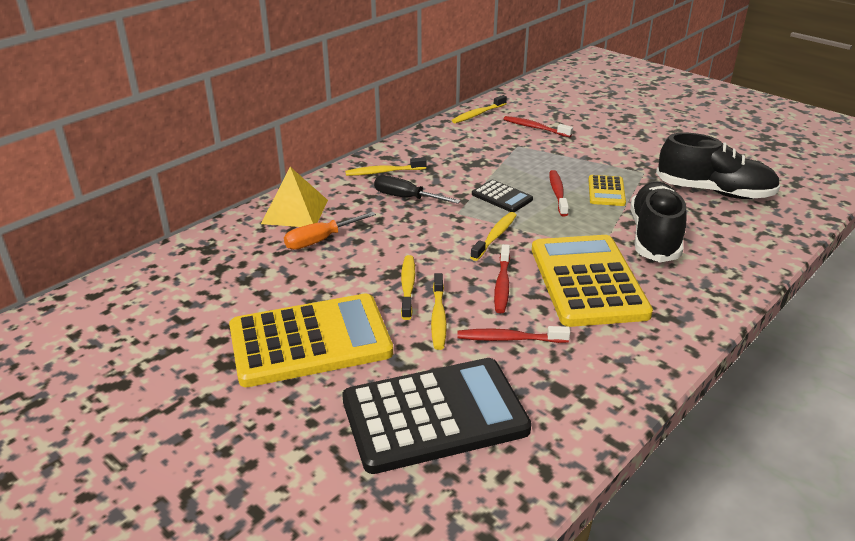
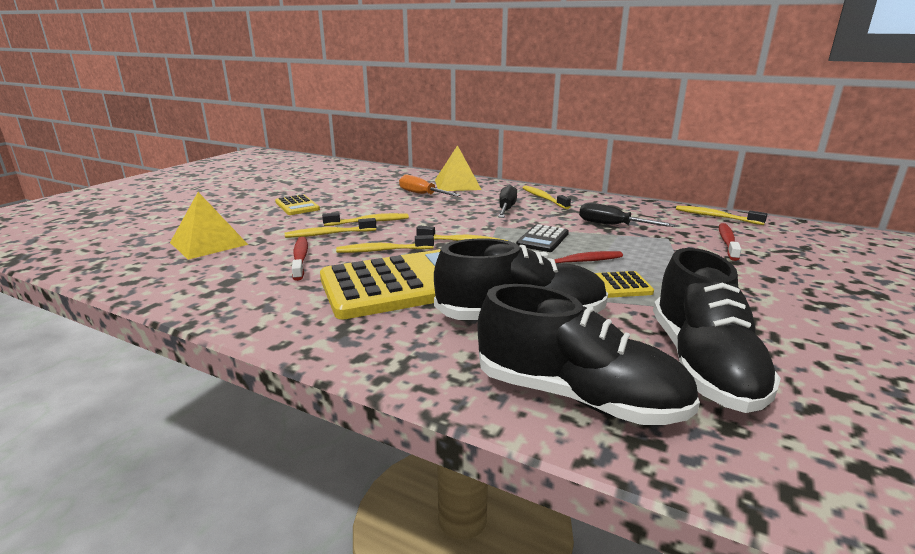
camera: 75 degrees right, 10 degrees down
(310, 341) = (297, 206): yellow calculator -> yellow calculator, size x0.47
(434, 415) = (208, 243): black calculator -> yellow pyramid
(479, 159) = (611, 225): none -> black screwdriver
(502, 285) = (382, 250): red toothbrush -> yellow toothbrush
(751, 237) = (578, 397): none -> black shoe

